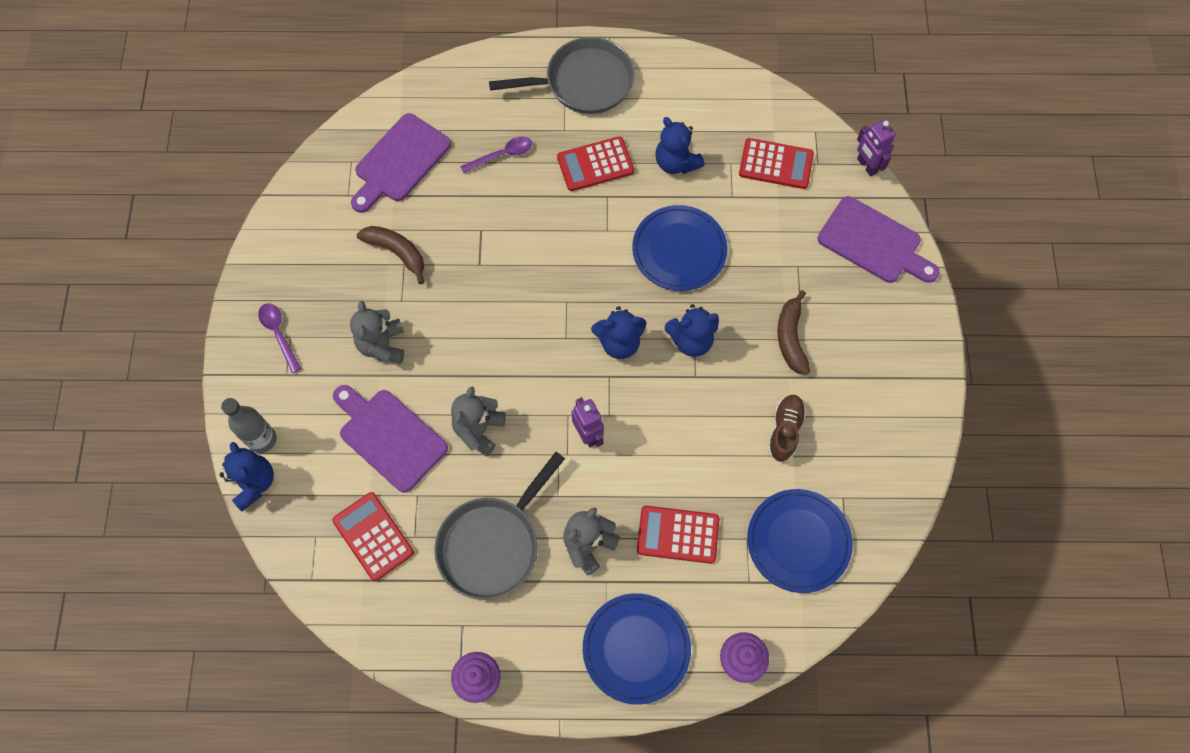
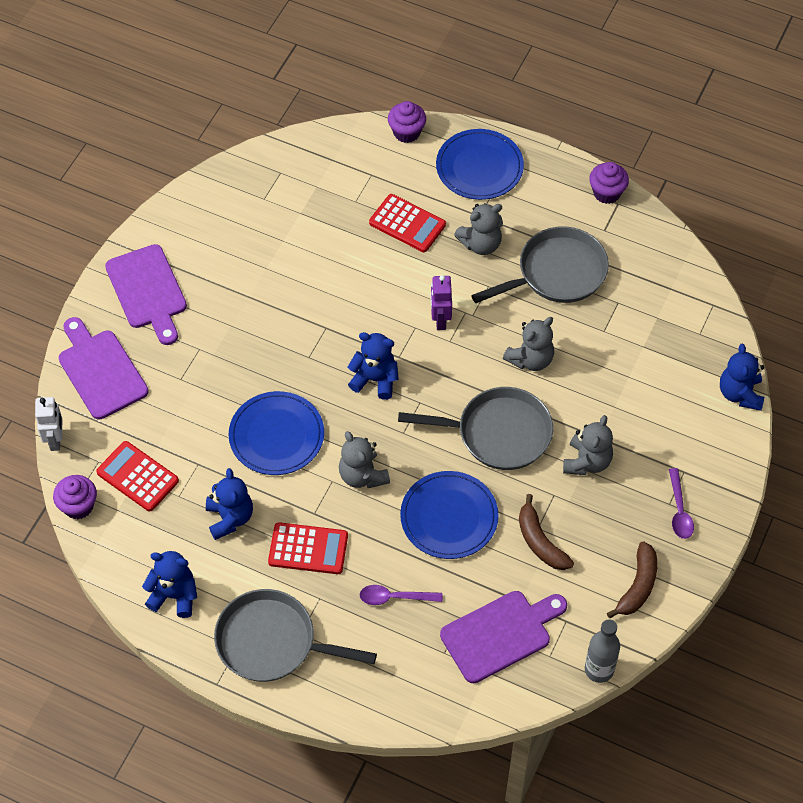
camera: 155 degrees left, 10 degrees down
(262, 439) = (722, 425): grey bottle -> grey bottle (599, 670)
(373, 536) = (651, 315): red calculator -> none
(389, 437) = (610, 384): purple cutting board -> purple cutting board (148, 291)
(477, 338) = (498, 433): none -> grey pan
(582, 246) = (362, 475): none -> grey teddy bear
(691, 340) = (312, 356): blue teddy bear -> blue teddy bear (174, 595)
(785, 431) = (278, 260): brown shoe -> none
(791, 338) = (226, 324): brown banana -> brown banana (638, 585)
(798, 541) = (317, 184): blue plate -> blue plate (449, 517)
(807, 120) = (78, 506): none -> purple cupcake
(866, 166) = (55, 440): purple robot -> white robot

